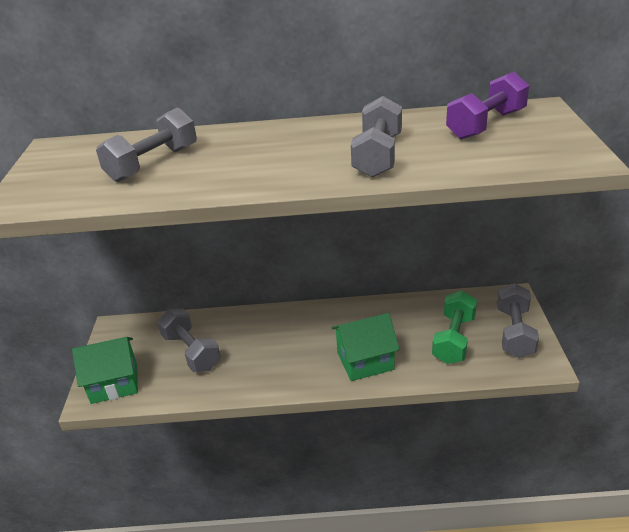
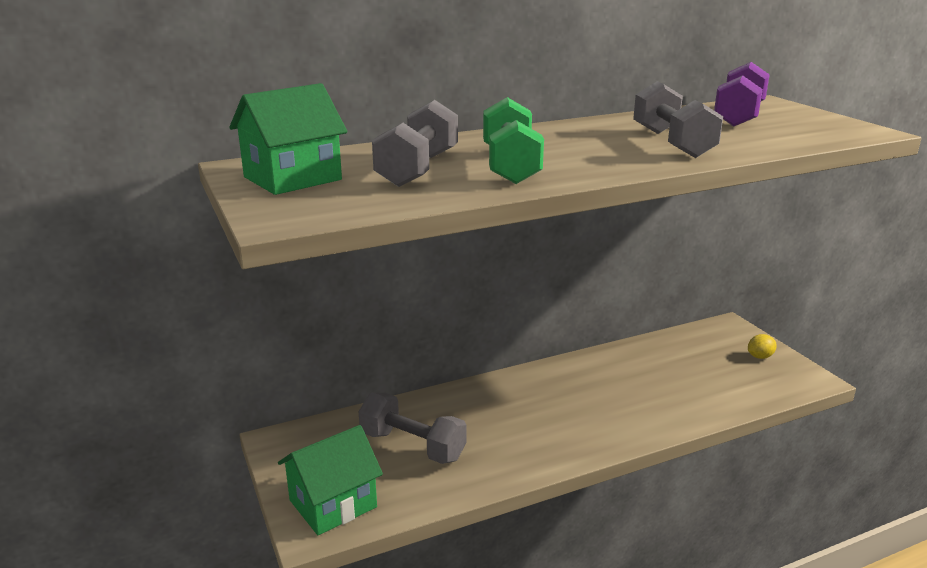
camera: 25 degrees left, 10 degrees down
(365, 361) = (633, 412): green house -> green house (292, 178)
(453, 339) = (707, 374): green dumbbell -> green dumbbell (510, 166)
(514, 332) = (759, 357): grey dumbbell -> yellow lemon

